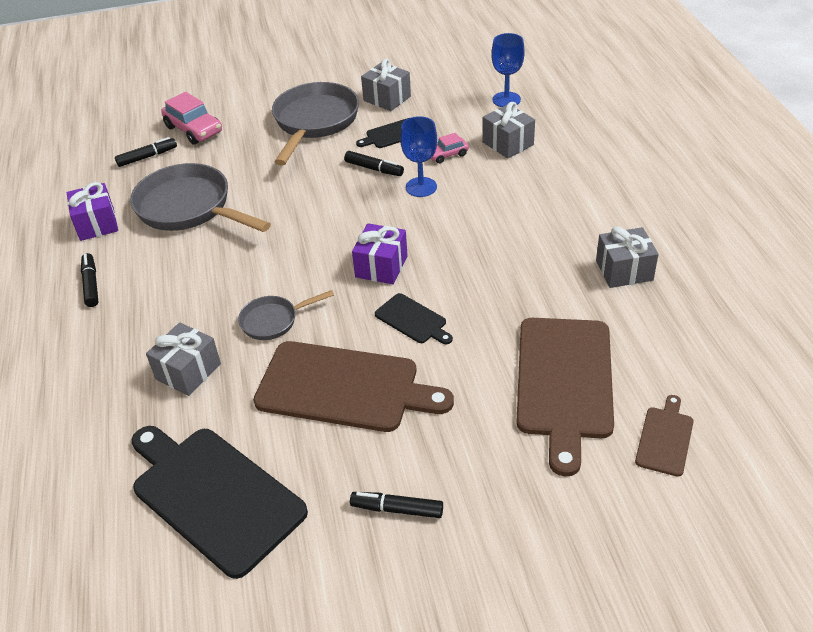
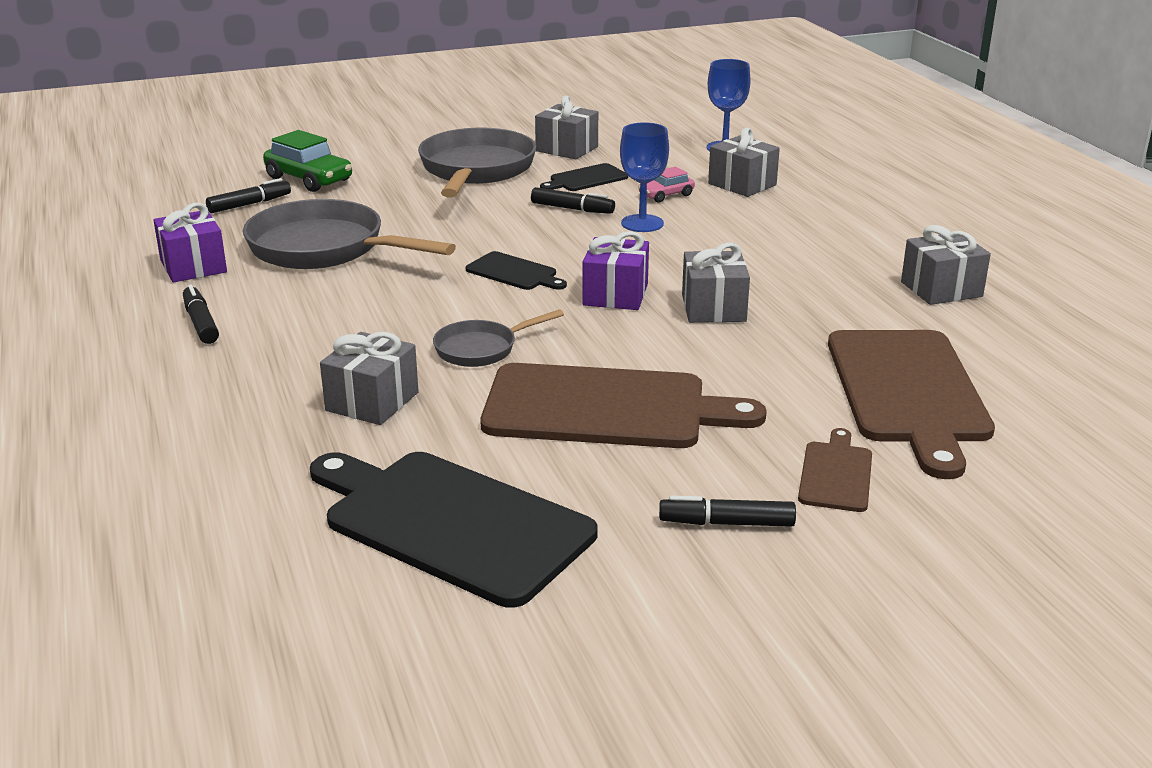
camera: 10 degrees left, 15 degrees down
(194, 129) = (309, 179): pink car -> green car
(412, 320) = (677, 342): black cutting board -> black cutting board (514, 273)
(448, 284) = (713, 308): none -> grey gift
(665, 438) = (1065, 437): brown cutting board -> brown cutting board (836, 474)

